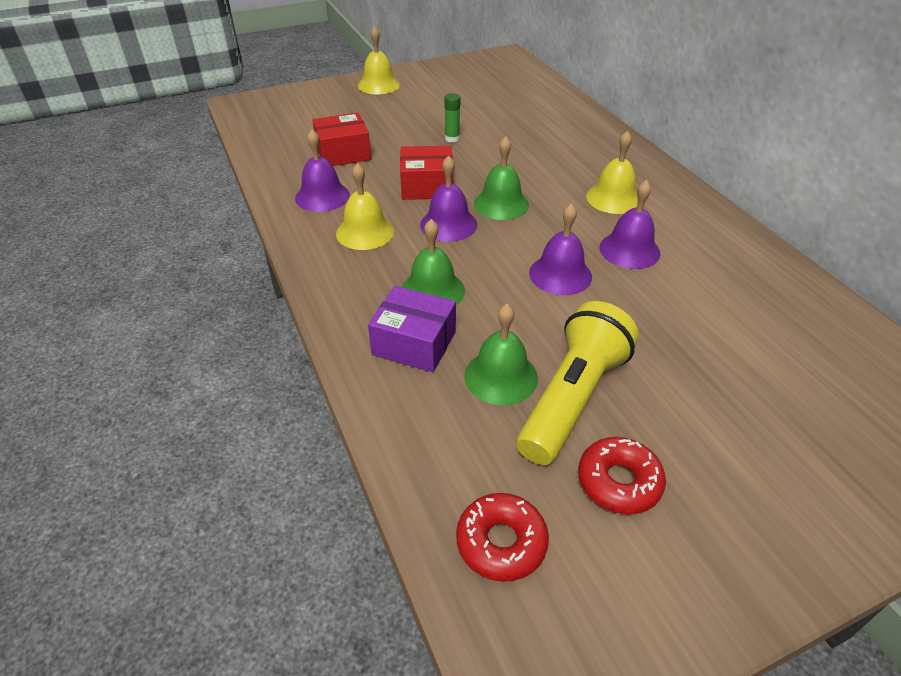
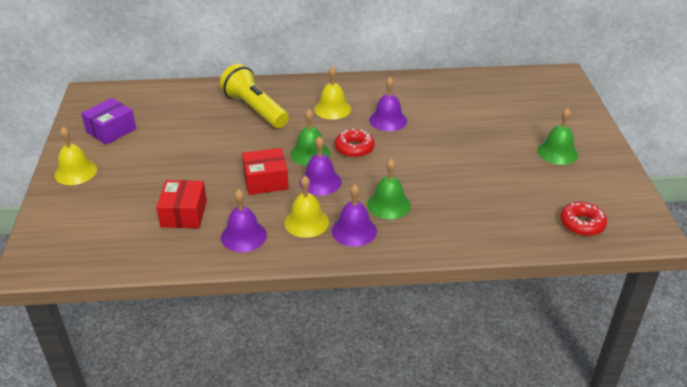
camera: 70 degrees left, 5 degrees down
(414, 343) = (435, 223): purple box -> purple box (111, 130)
(427, 186) = (266, 181): red box -> red box turned 60 degrees clockwise
(452, 138) = (206, 153): green glue stick -> none
(501, 376) = (475, 196): green bell -> green bell (557, 152)
(560, 274) = (398, 151): purple bell -> purple bell (354, 230)
(572, 398) = (499, 176): yellow flashlight -> yellow flashlight (255, 109)
(619, 482) = (555, 179): red donut -> red donut (354, 148)

